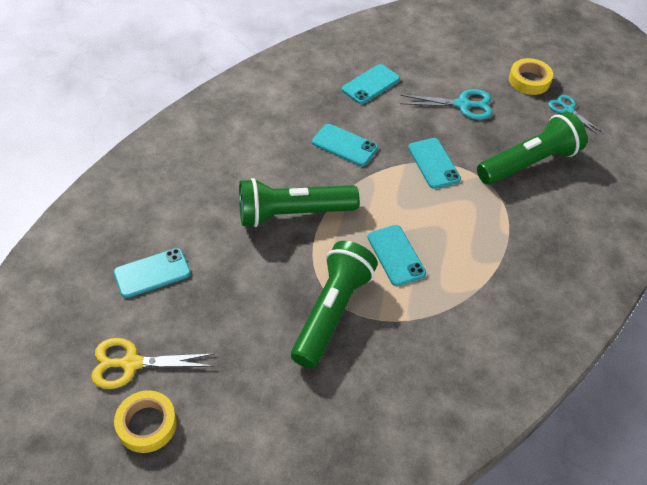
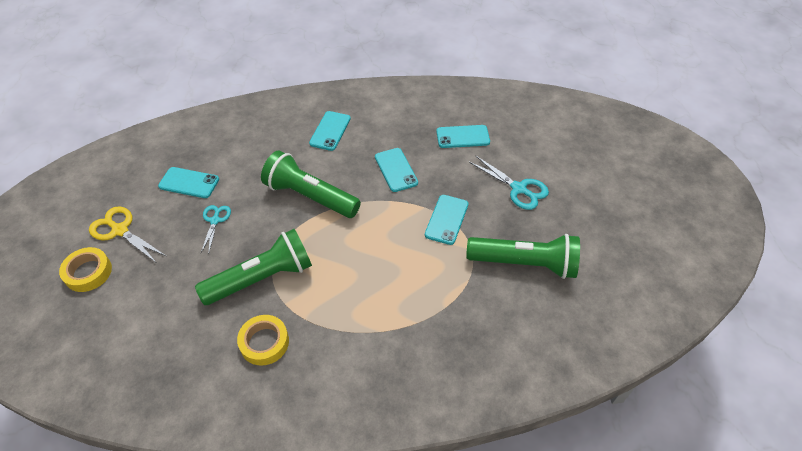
camera: 40 degrees right, 0 degrees up
(396, 255) = (345, 268): turquoise phone -> turquoise phone (330, 131)
(529, 80) = (598, 199): yellow tape -> yellow tape (264, 342)
(567, 109) = (608, 241): turquoise scissors -> turquoise scissors (215, 220)

